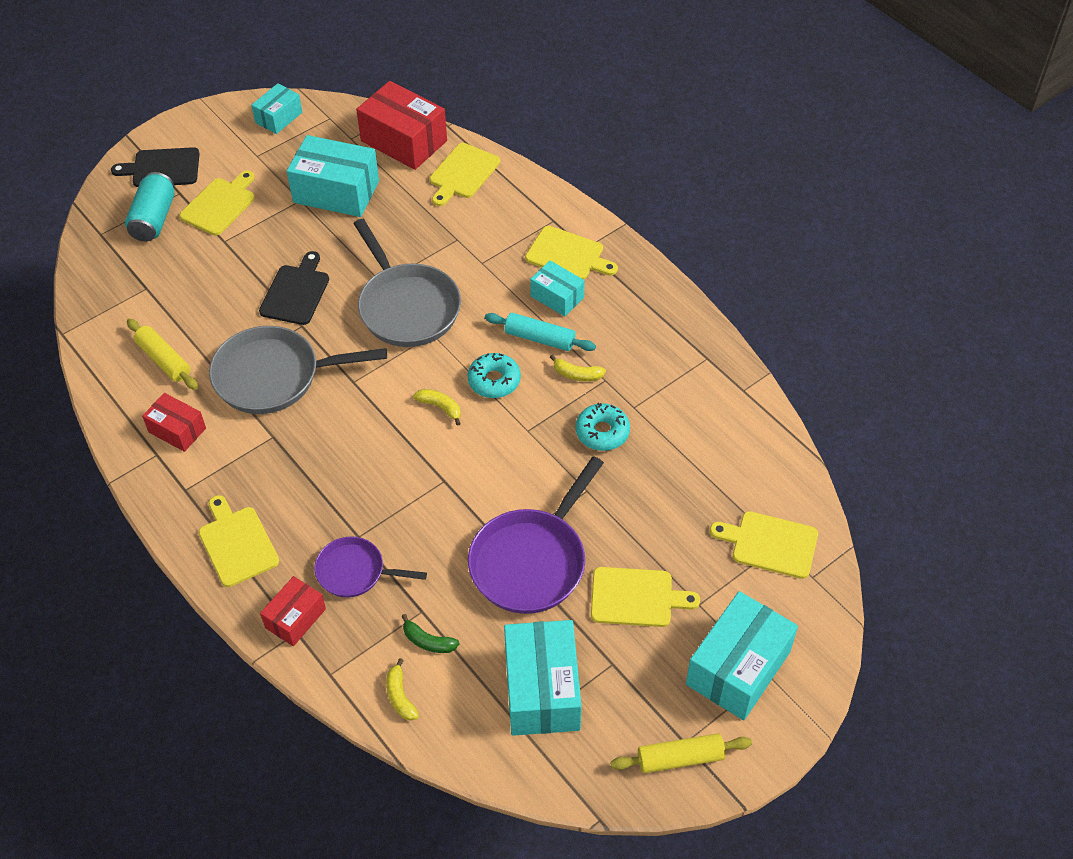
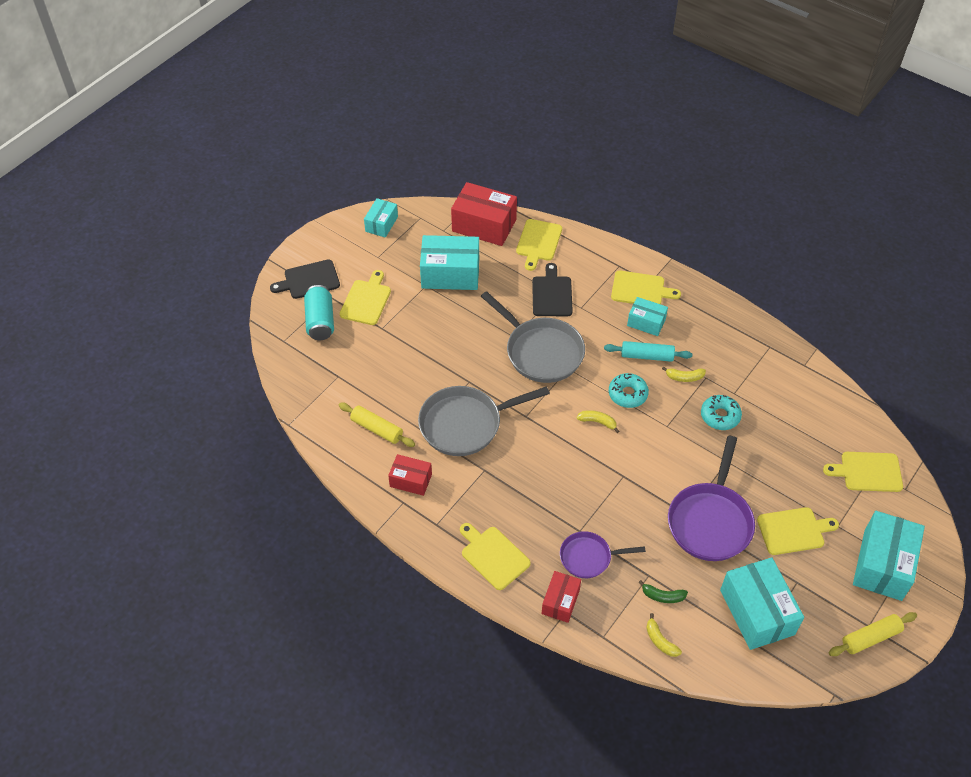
camera: 15 degrees left, 0 degrees up
(296, 292) = (454, 357): black cutting board -> black cutting board (552, 294)

